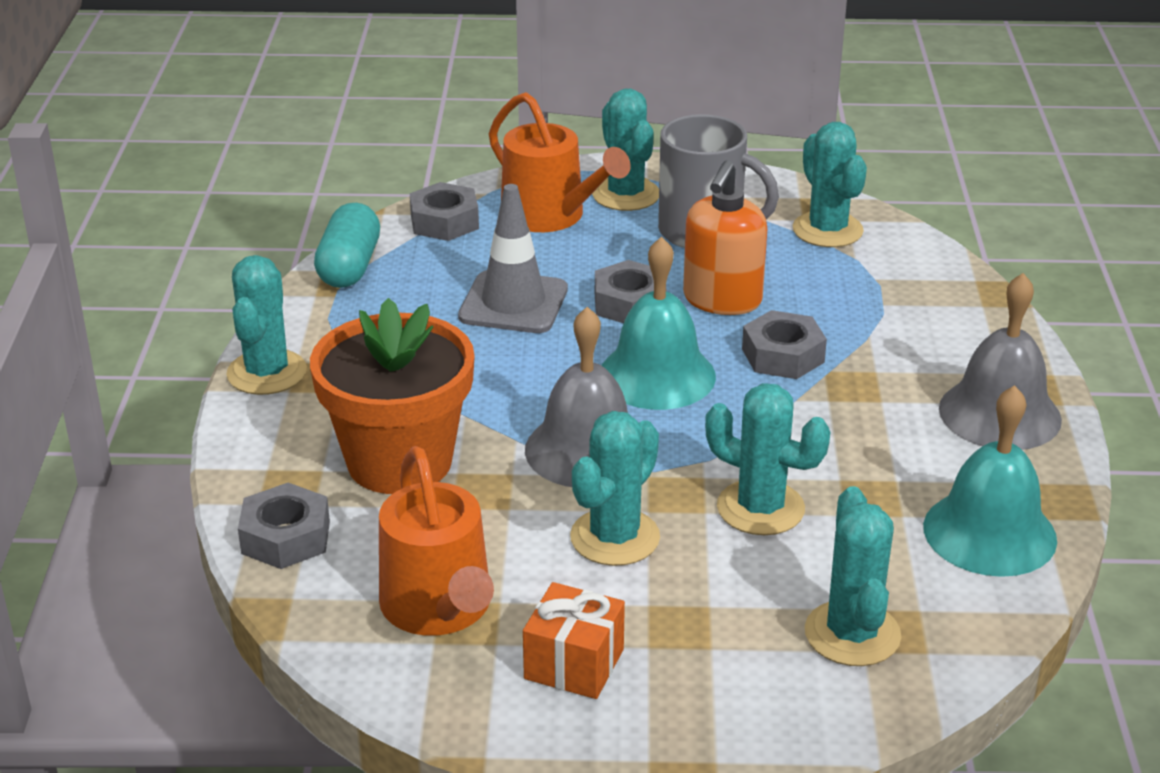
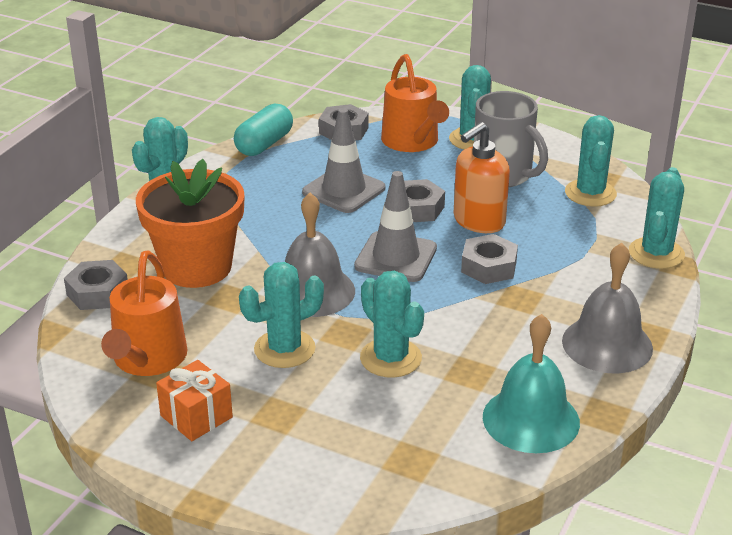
camera: 25 degrees right, 0 degrees up
(657, 375) = (396, 257): turquoise bell -> grey traffic cone
(852, 634) = (382, 454): turquoise cactus -> turquoise cactus (656, 253)

